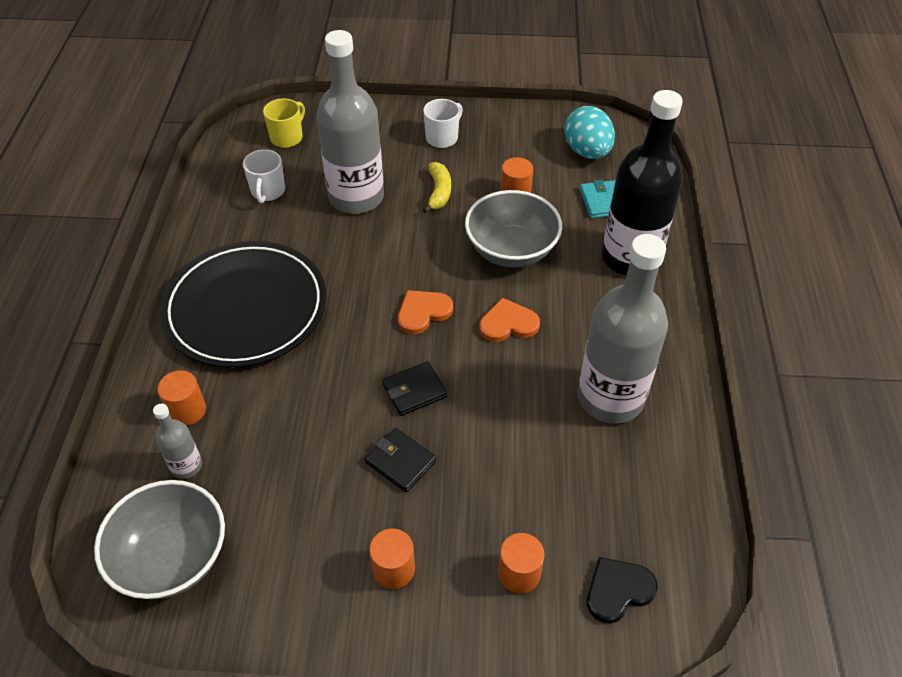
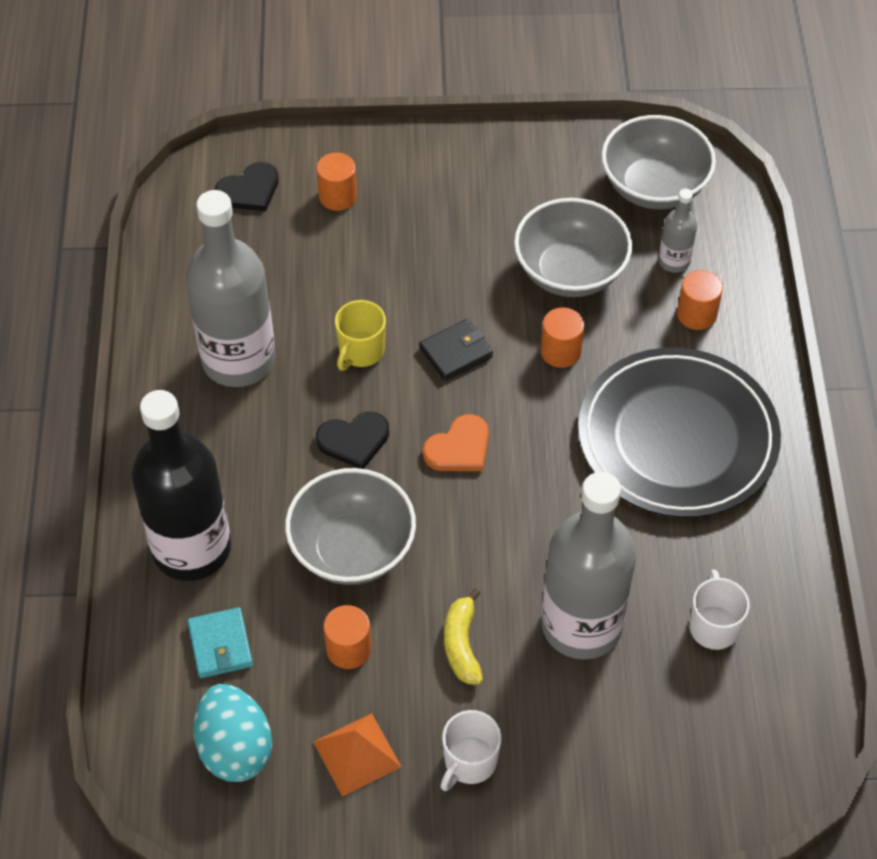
camera: 175 degrees right, 5 degrees up
(287, 137) = (720, 742): yellow mug -> yellow mug (361, 351)
(291, 462) = (570, 272): none -> grey bowl
(393, 569) = (451, 192): orange cylinder -> orange cylinder (560, 351)
(400, 462) = (459, 280): black wallet -> none
(508, 324) = (354, 440): orange heart -> black heart
(511, 145) = (357, 754): none -> orange pyramid

